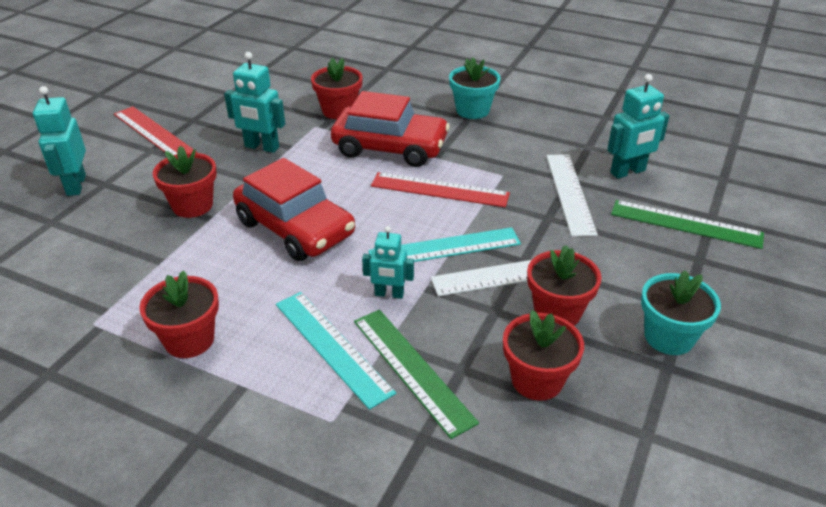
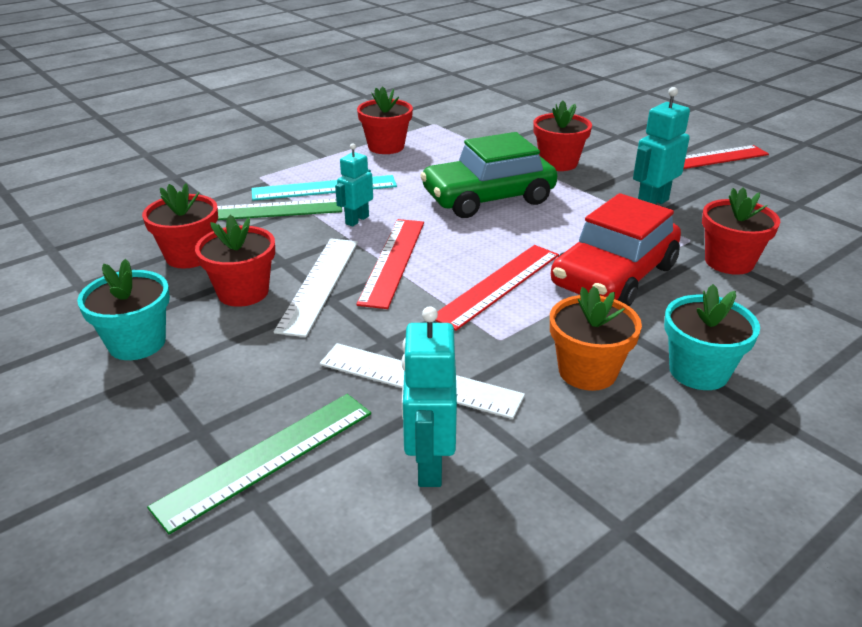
camera: 115 degrees right, 5 degrees down
(75, 185) = (621, 126): turquoise robot -> none
(295, 228) = (488, 198): red car -> green car
(445, 248) = (393, 261): turquoise ruler -> red ruler
(505, 141) = (587, 371): none -> orange flower pot

